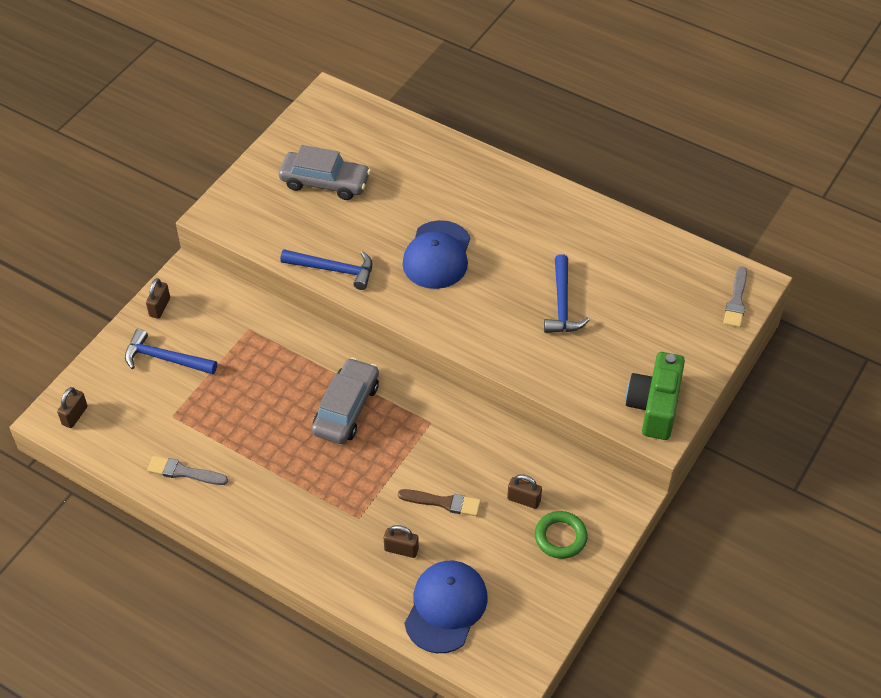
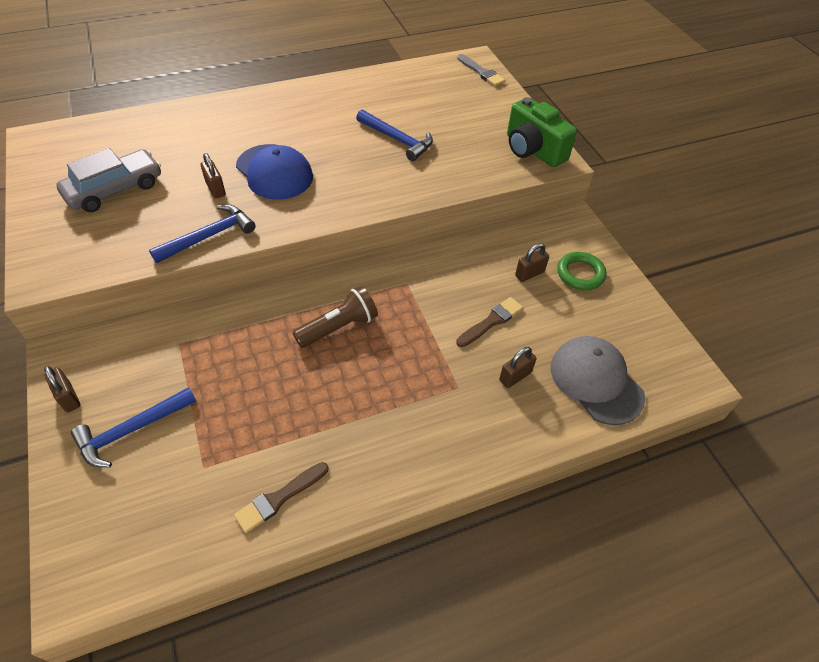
camera: 55 degrees left, 0 degrees up
(75, 416) = (100, 564): brown padlock -> brown padlock (215, 189)
(184, 472) = (279, 498): grey brush -> brown brush
(346, 408) = (338, 327): grey car -> brown flashlight
(446, 607) = (596, 381): blue cap -> grey cap

